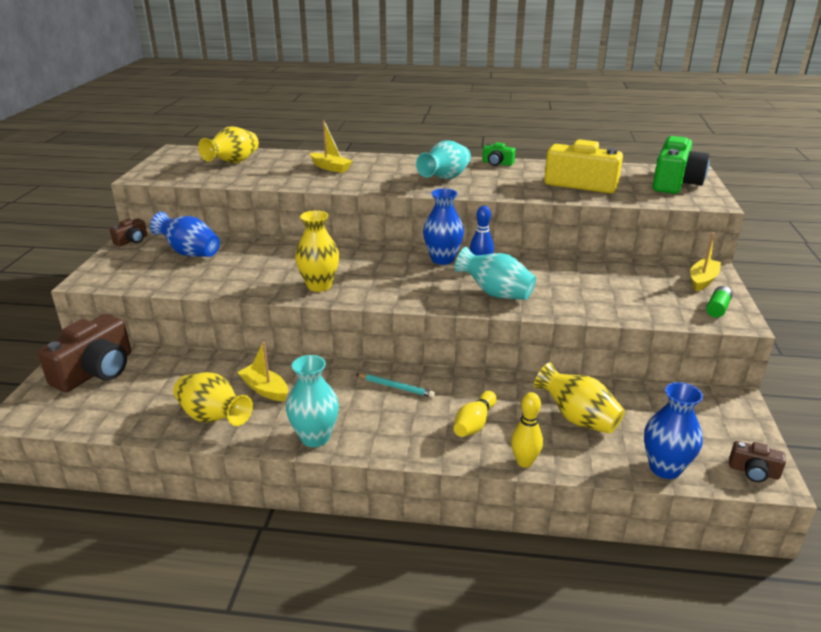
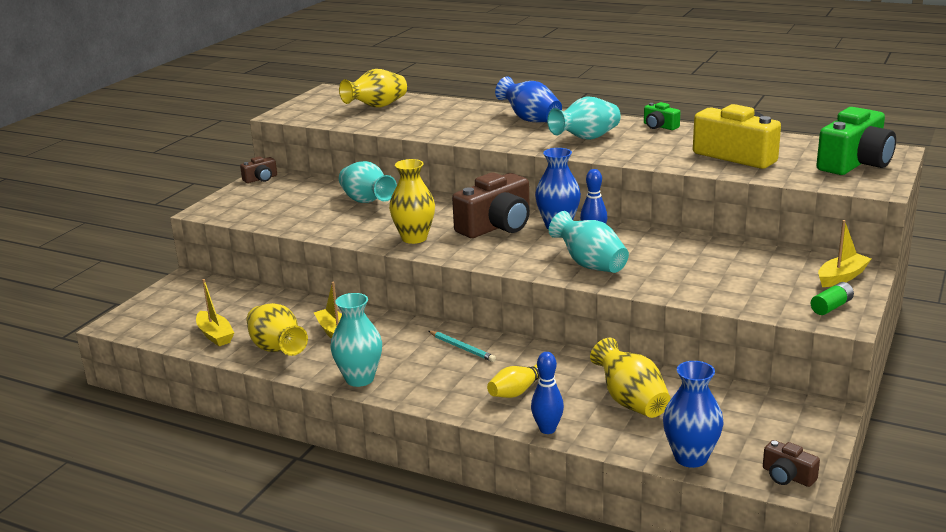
camera: 20 degrees right, 5 degrees down
(96, 371) = (194, 297): brown camera -> brown camera (496, 226)
(190, 253) = (308, 195): blue vase -> blue vase (530, 119)
(252, 253) = (367, 202): none -> turquoise vase
(330, 168) = (472, 119): yellow boat -> yellow boat (215, 335)
(524, 462) = (547, 429): yellow bowling pin -> blue bowling pin

